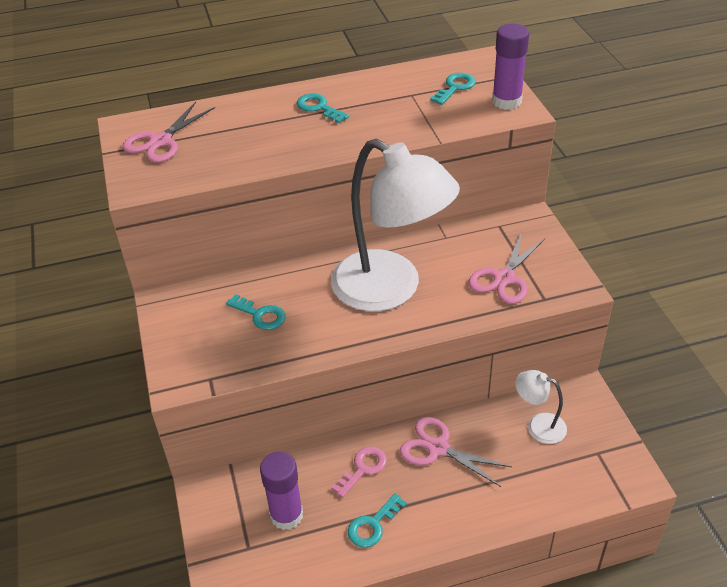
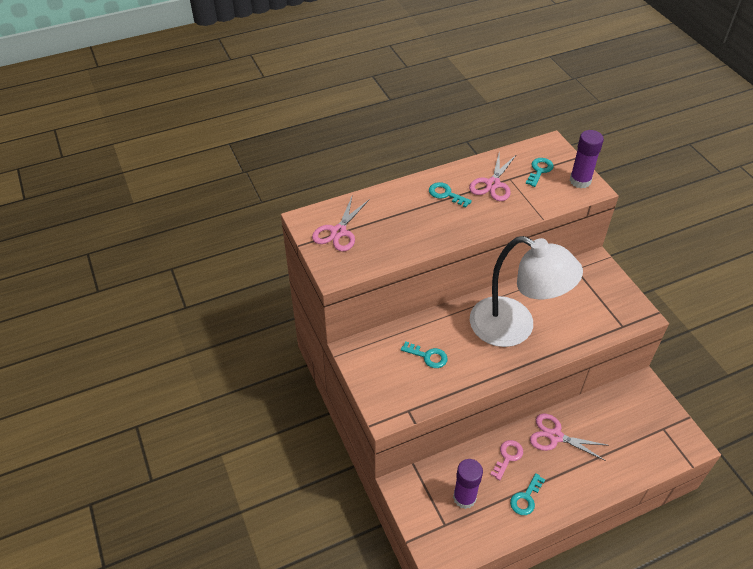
camera: 10 degrees left, 5 degrees up
(504, 278) = (591, 312): pink scissors -> pink scissors (493, 184)
(538, 425) = (619, 412): white lamp -> none

